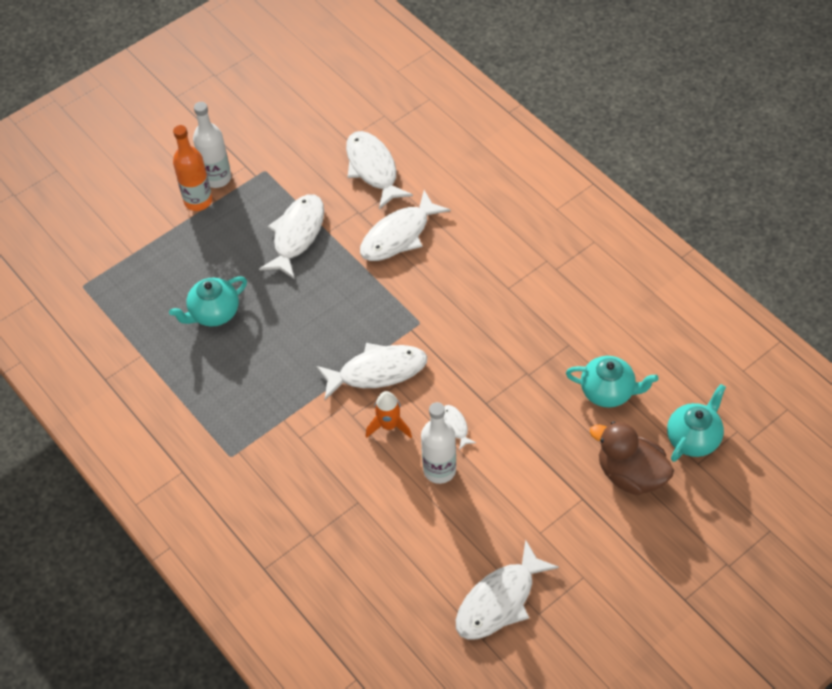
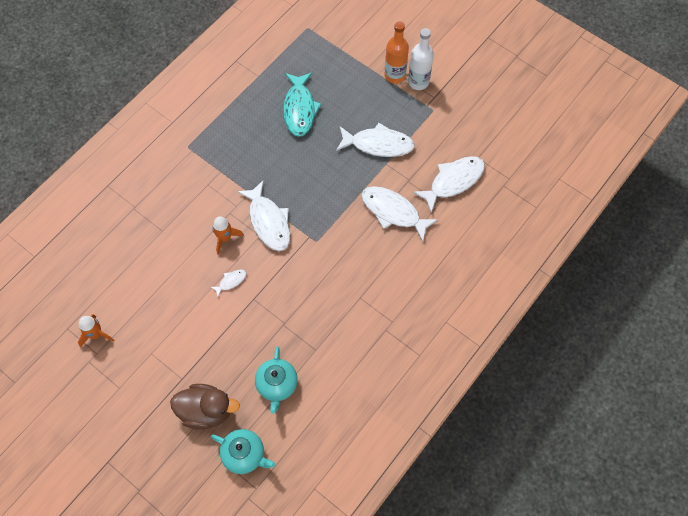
camera: 75 degrees right, 10 degrees up
(214, 313) = (299, 109): turquoise teapot -> turquoise fish
(439, 470) = (193, 277): white bottle -> none
(499, 600) = (96, 334): white fish -> orange rocket
(630, 474) = (206, 411): brown duck -> brown duck turned 75 degrees clockwise

